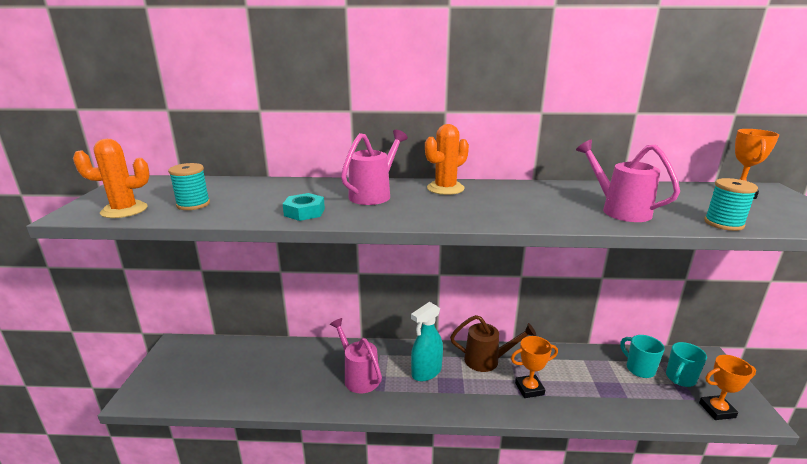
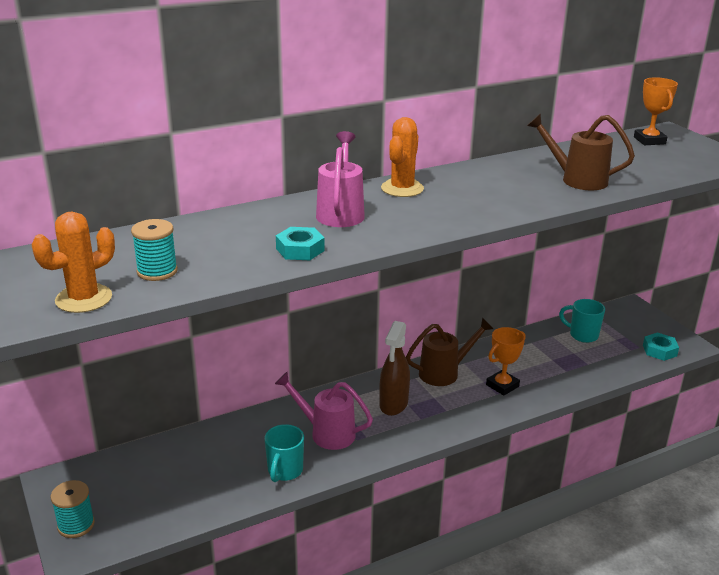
camera: 30 degrees left, 5 degrees up
(426, 372) = (393, 404): turquoise spray bottle -> brown spray bottle
(619, 210) = (577, 180): pink watering can -> brown watering can
(680, 379) = (619, 333): turquoise mug -> turquoise mug (284, 471)
(717, 410) = (659, 350): orange trophy -> turquoise nut
(723, 223) = (661, 176): turquoise spool -> turquoise spool (76, 525)

